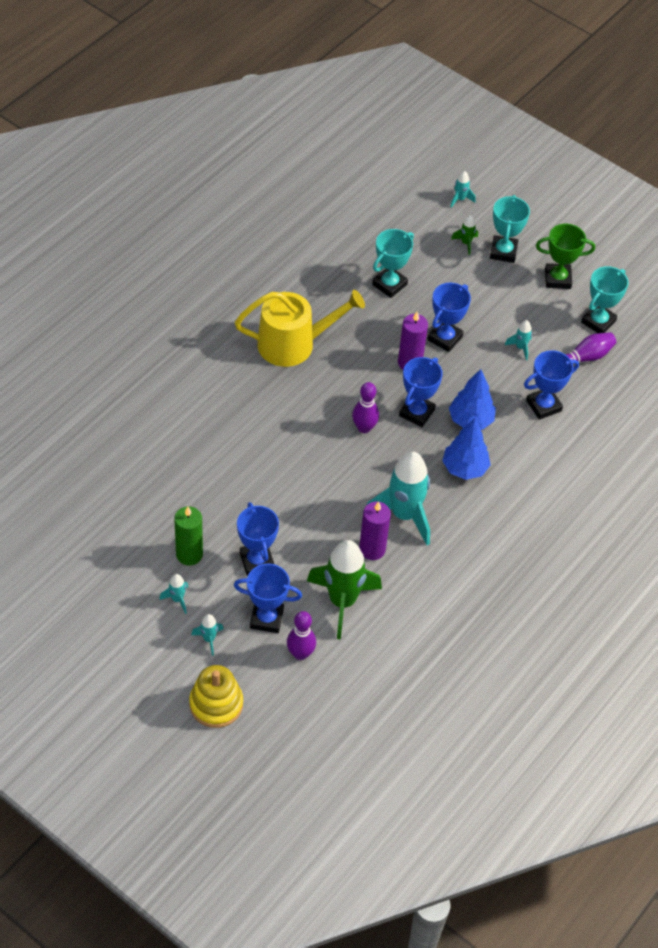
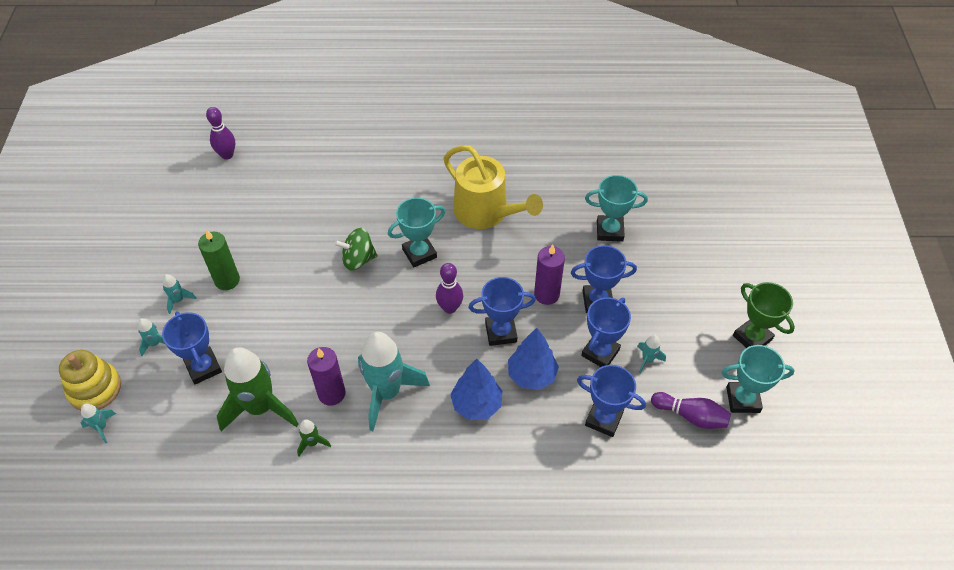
camera: 55 degrees right, 0 degrees up
(256, 561) = (255, 325): blue trophy -> blue trophy (600, 353)
(257, 455) = (358, 259): none -> green spinning top
(300, 653) = (185, 413): purple bowling pin -> purple bowling pin (227, 155)
(460, 199) = (749, 218): turquoise rocket -> turquoise rocket (101, 427)
(466, 243) = (710, 251): green rocket -> green rocket (312, 443)
(503, 252) = (733, 281): turquoise trophy -> turquoise trophy (419, 253)

